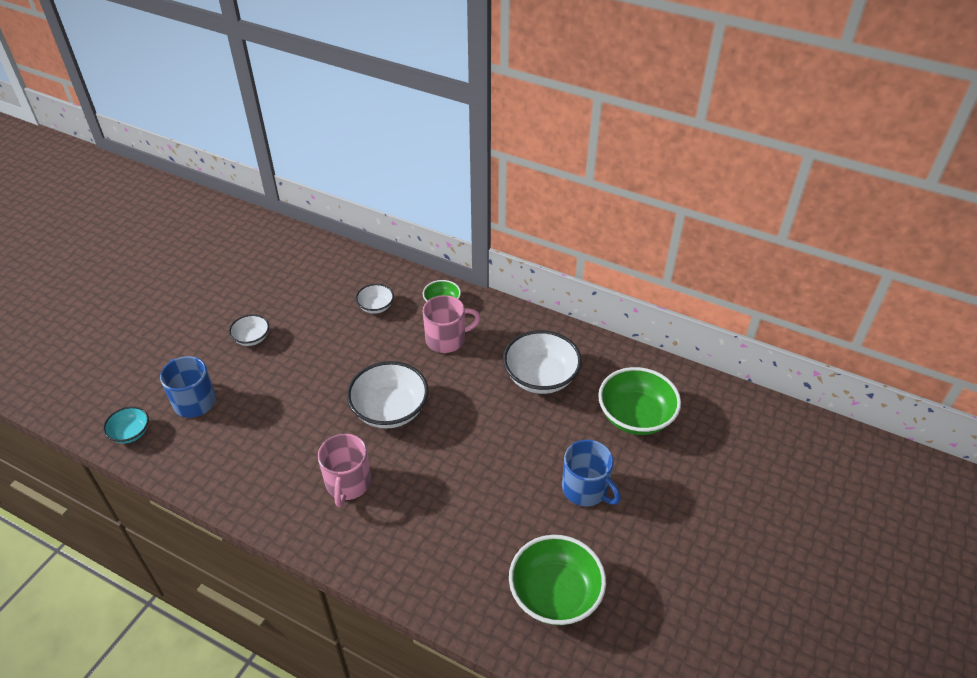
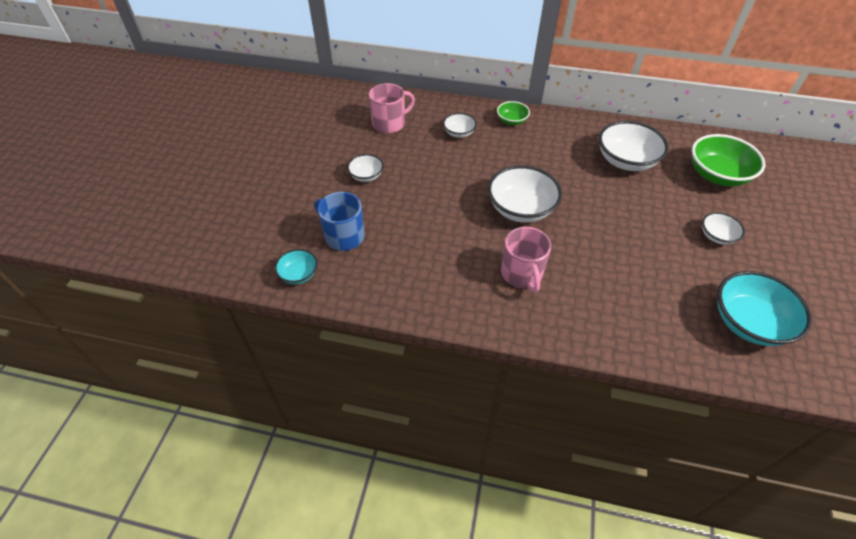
camera: 15 degrees left, 5 degrees up
(446, 339) = (533, 147): pink mug -> pink mug (389, 124)
(555, 594) = (749, 322): green bowl -> turquoise bowl
(586, 489) = (717, 236): blue mug -> white bowl

